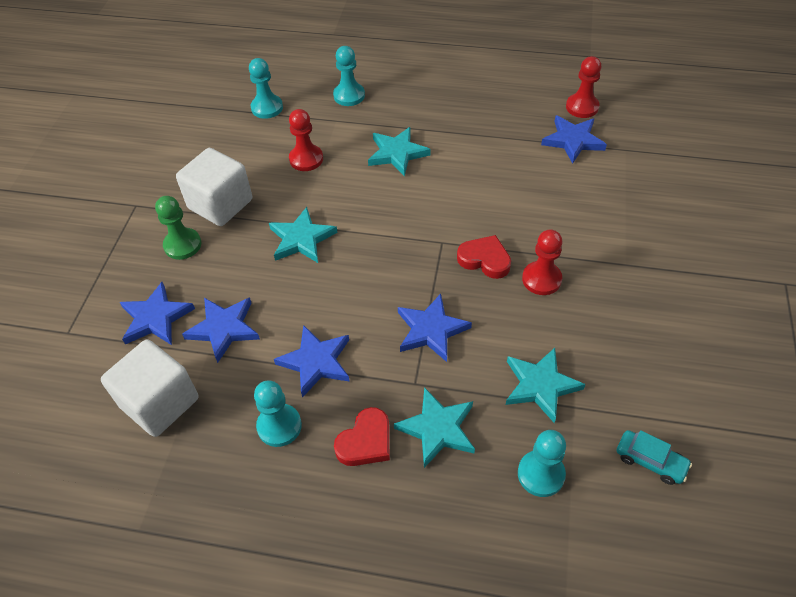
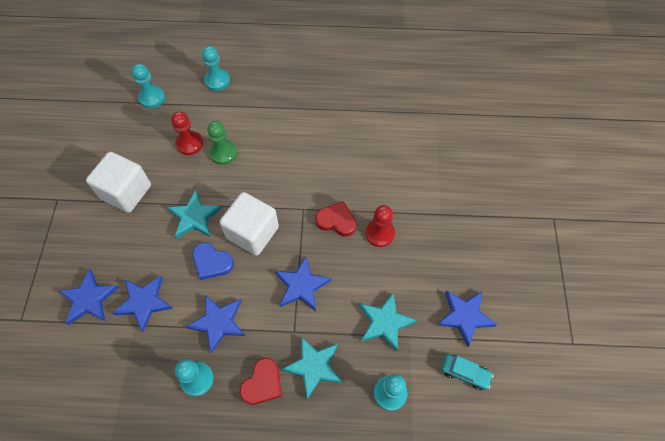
camera: 10 degrees left, 10 degrees up
(160, 402) = (103, 371): white cube -> white cube (252, 232)
(182, 245) = (101, 232): green pawn -> green pawn (223, 153)
(316, 292) = (212, 262): none -> blue heart
(397, 153) = (261, 132): turquoise star -> none
(573, 140) = (395, 108): blue star -> blue star (464, 316)
(582, 107) = (400, 77): red pawn -> none

